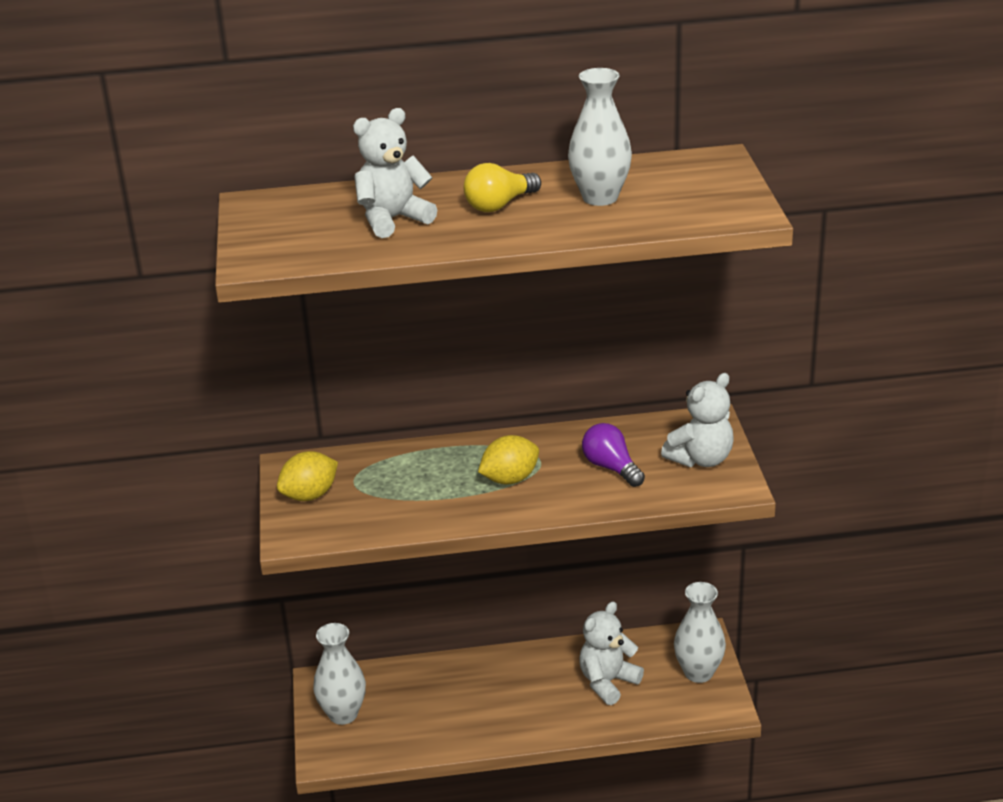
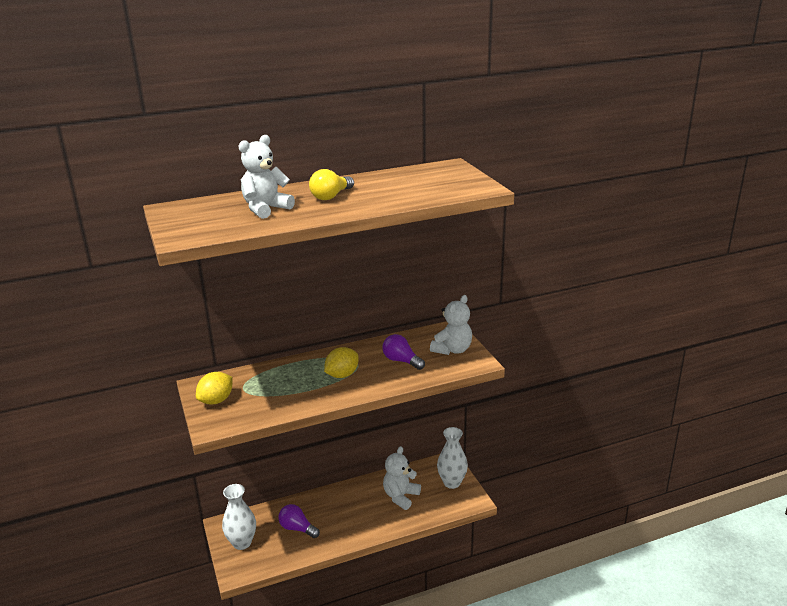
camera: 15 degrees left, 5 degrees down
(431, 706) = (297, 528): none -> purple light bulb
(600, 197) = (391, 188): white vase -> none

